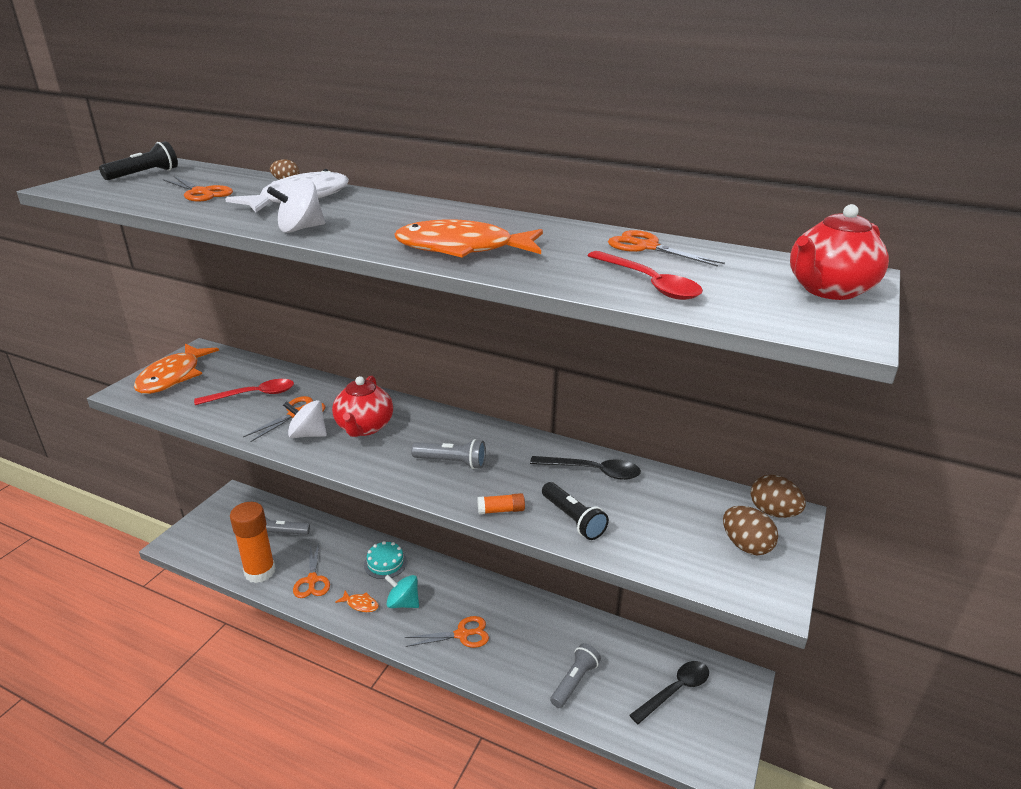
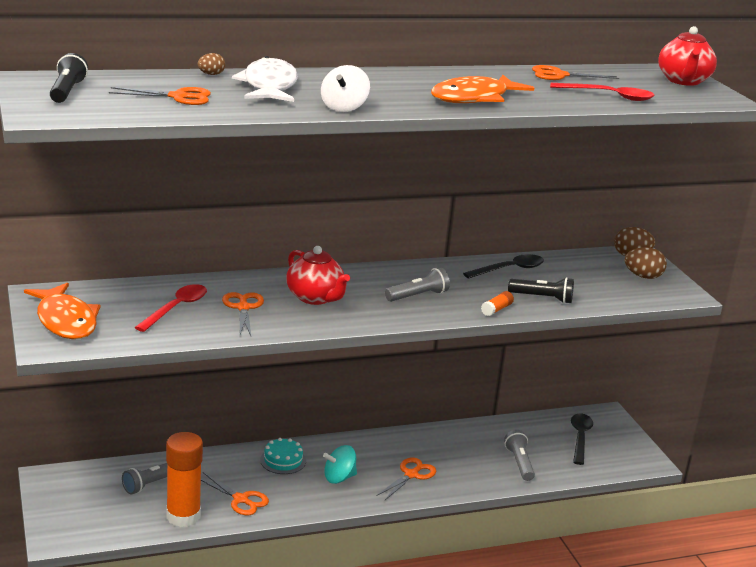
camera: 45 degrees left, 5 degrees down
(307, 434) = (283, 317): white spinning top -> none
(360, 604) = (308, 494): orange fish -> none

